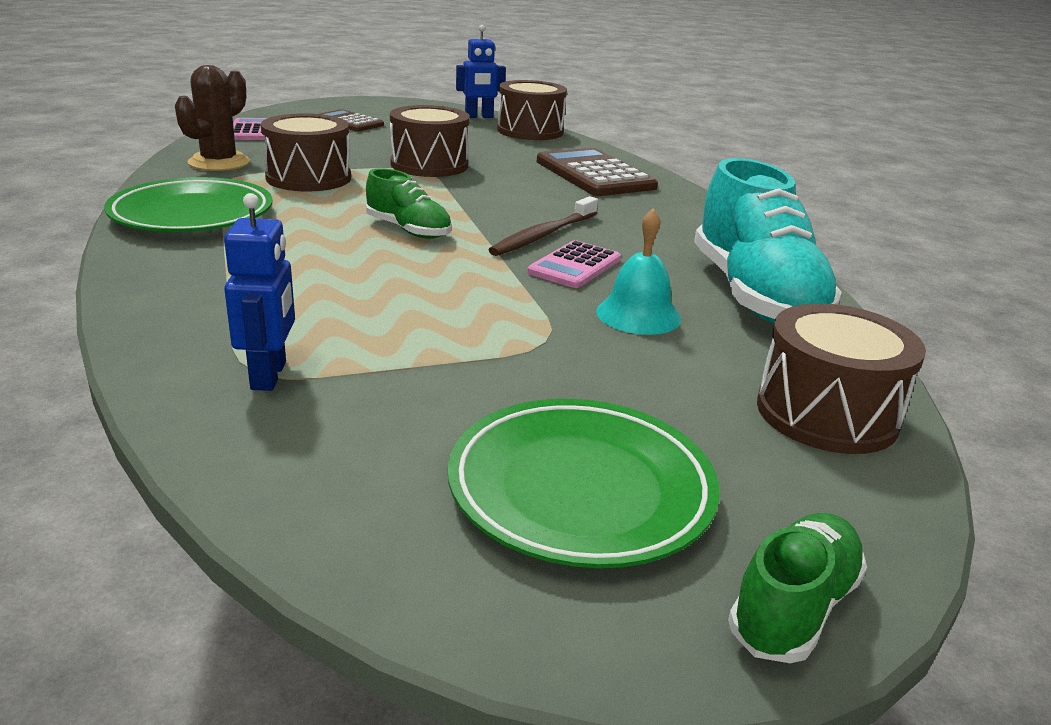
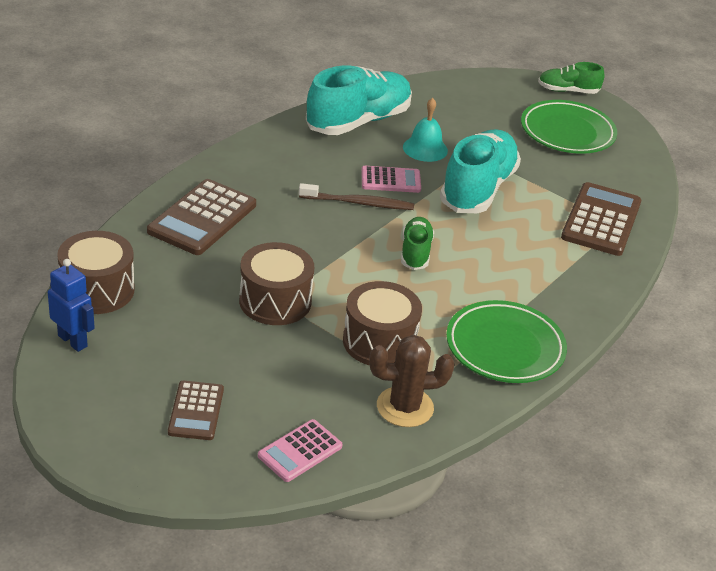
camera: 125 degrees left, 10 degrees up
(269, 375) = (601, 220): blue robot -> brown calculator
(487, 311) = (478, 189): none -> turquoise shoe
(826, 413) = (454, 94): brown drum -> none

